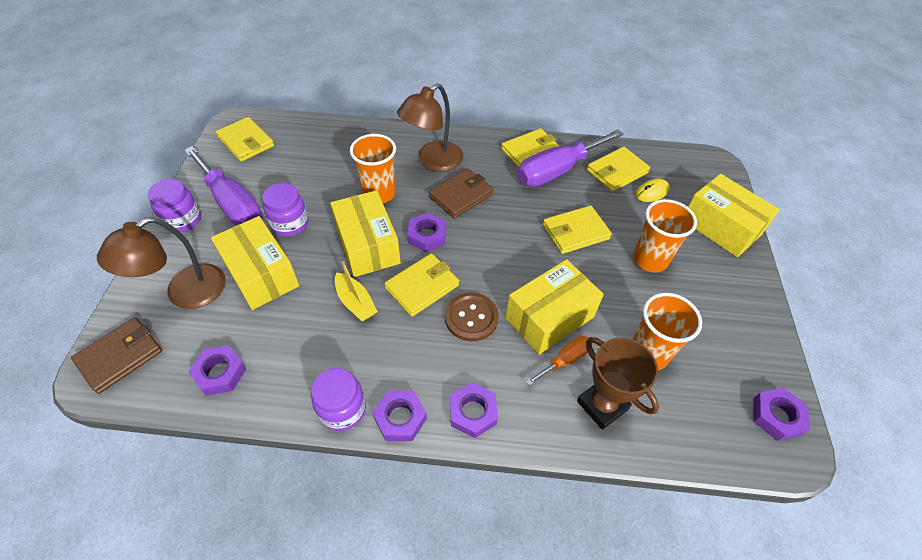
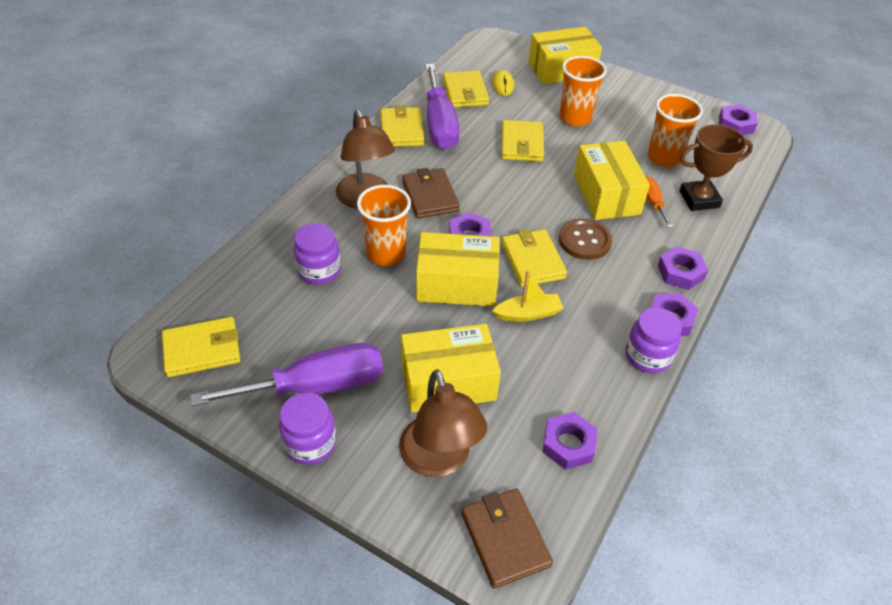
camera: 65 degrees left, 5 degrees down
(290, 224) = (385, 339): purple jar -> purple jar (319, 270)

